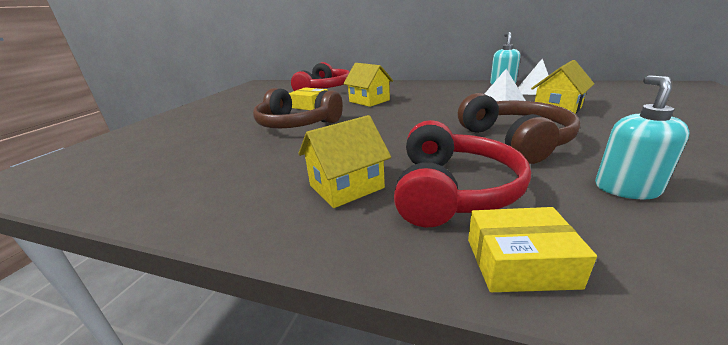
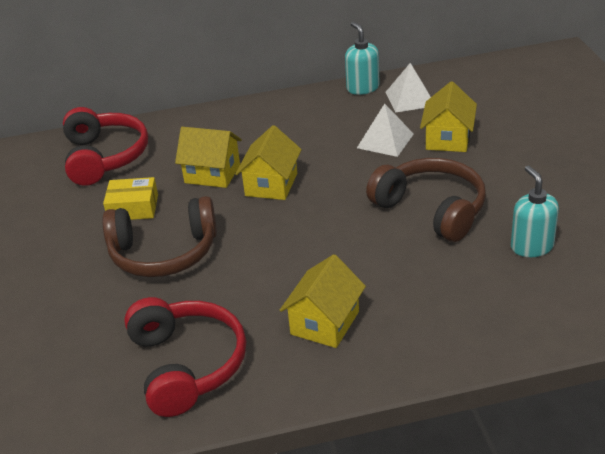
camera: 30 degrees left, 10 degrees up
(398, 109) = (271, 184): none -> yellow house
(452, 190) = (414, 293): red headphones -> red headphones (187, 365)
(520, 262) = (489, 337): yellow box -> none

